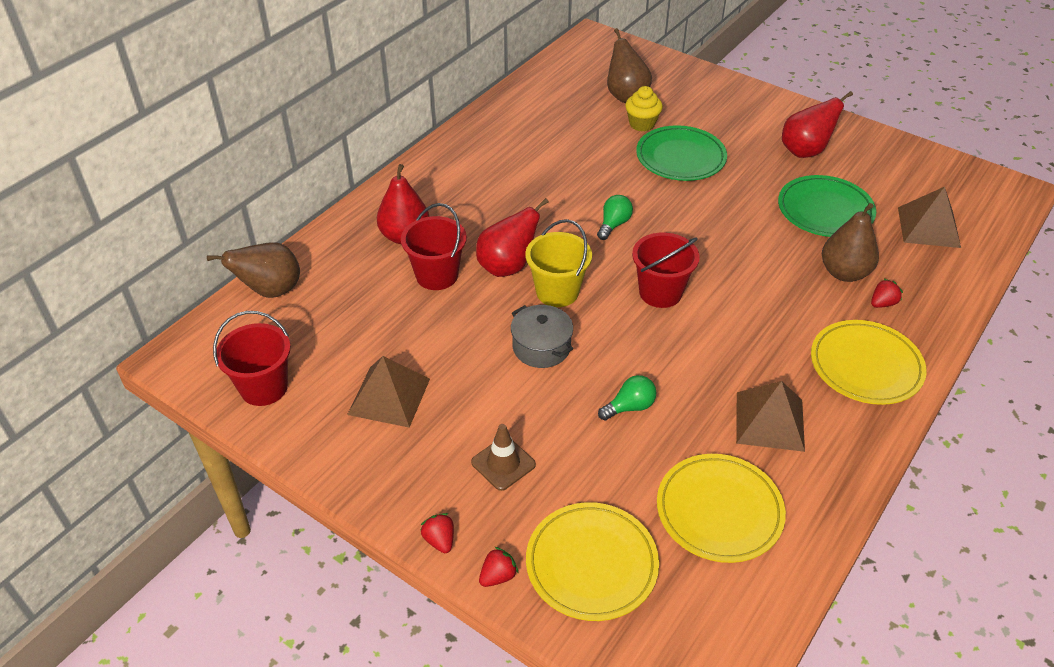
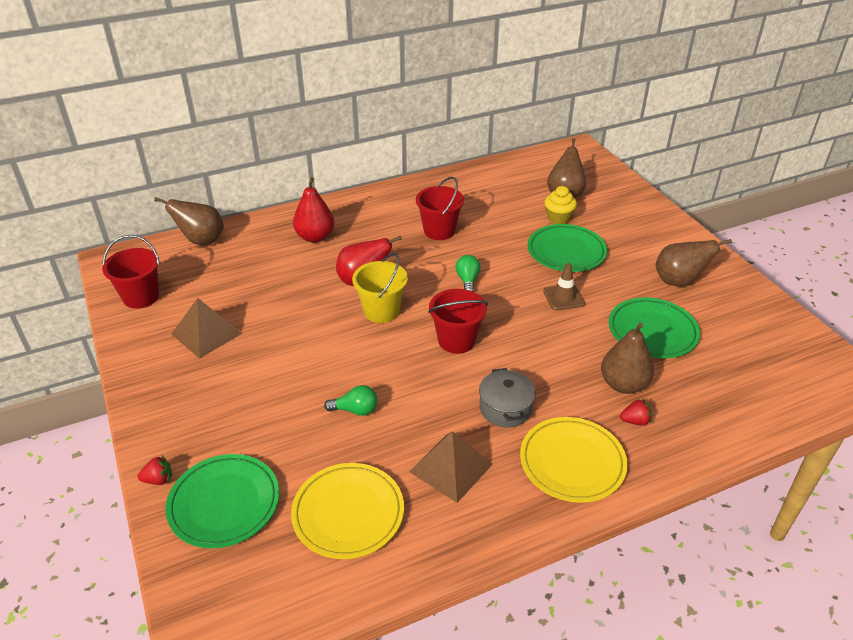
camera: 30 degrees right, 5 degrees down
(437, 275) = (311, 269): red bucket -> red bucket (439, 231)
(439, 540) = (147, 438): red strawberry -> none
(503, 463) = (234, 408): brown traffic cone -> brown traffic cone (563, 297)
(541, 347) = (334, 343): grey pot -> grey pot (505, 408)
(591, 564) = (224, 503): yellow plate -> green plate
(613, 224) = (467, 280): green light bulb -> green light bulb turned 60 degrees counterclockwise
(805, 151) = (678, 281): red pear -> brown pear
(929, 227) = (738, 378): brown pyramid -> none

